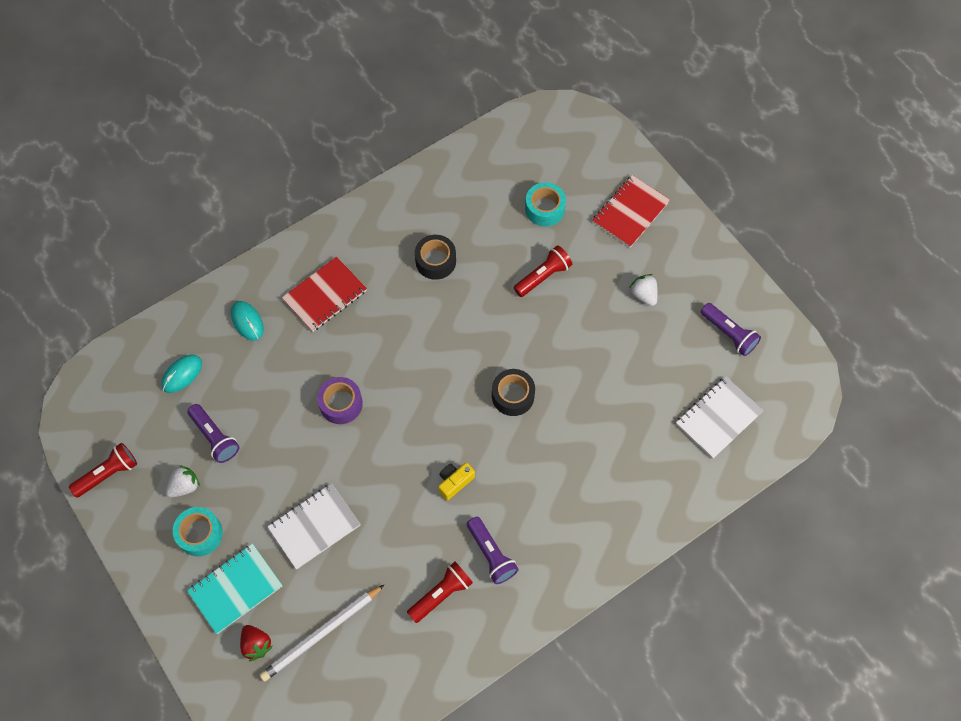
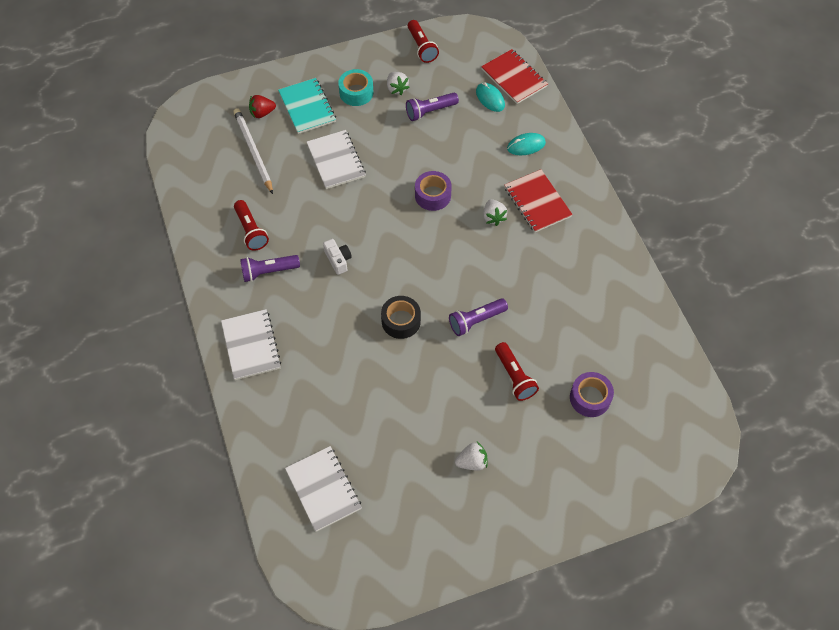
camera: 105 degrees right, 5 degrees down
(356, 335) = (493, 217): none -> white strawberry
(435, 261) = (552, 291): black tape -> none
(454, 482) = (338, 260): yellow camera -> white camera
(544, 209) = (590, 398): turquoise tape -> purple tape
(589, 541) = (251, 345): none -> white notebook
(630, 212) = (569, 478): red notebook -> red notebook (514, 78)
(729, 334) = (407, 530): purple flashlight -> purple flashlight (476, 321)

